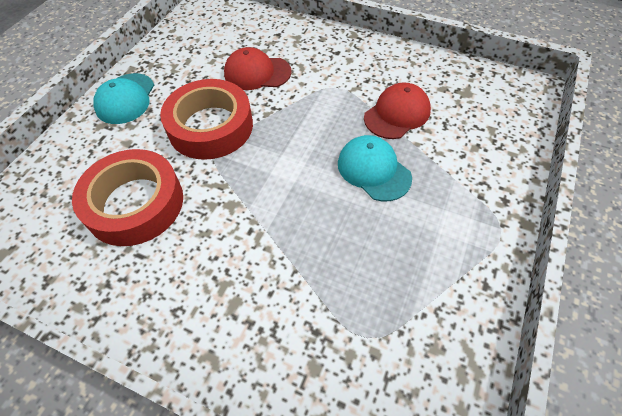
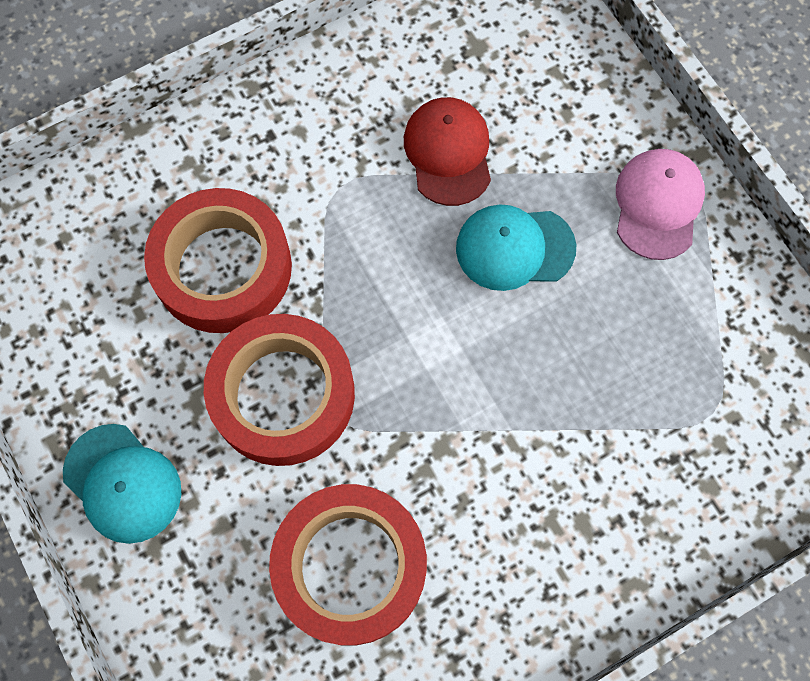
camera: 55 degrees left, 15 degrees up
(257, 73) = (223, 268): red cap -> red tape
(470, 221) = (657, 205): none -> pink cap

